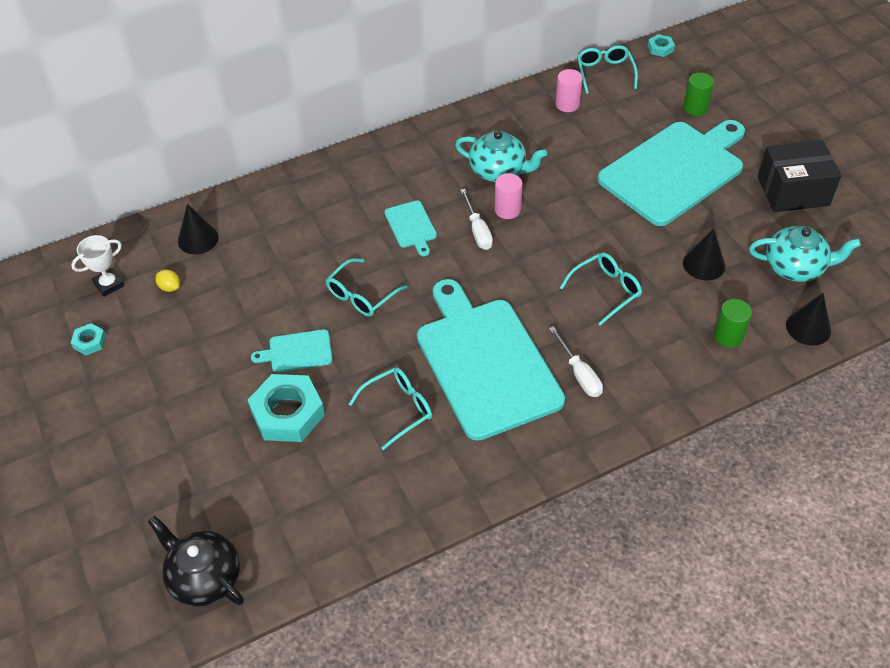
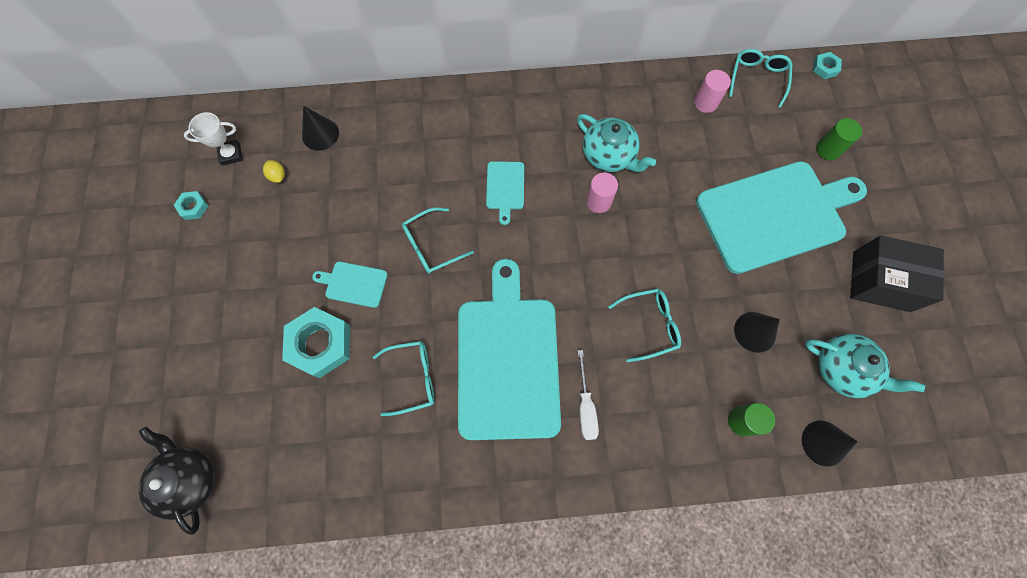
camera: 20 degrees right, 20 degrees up
(477, 230) = (562, 214): white screwdriver -> none

